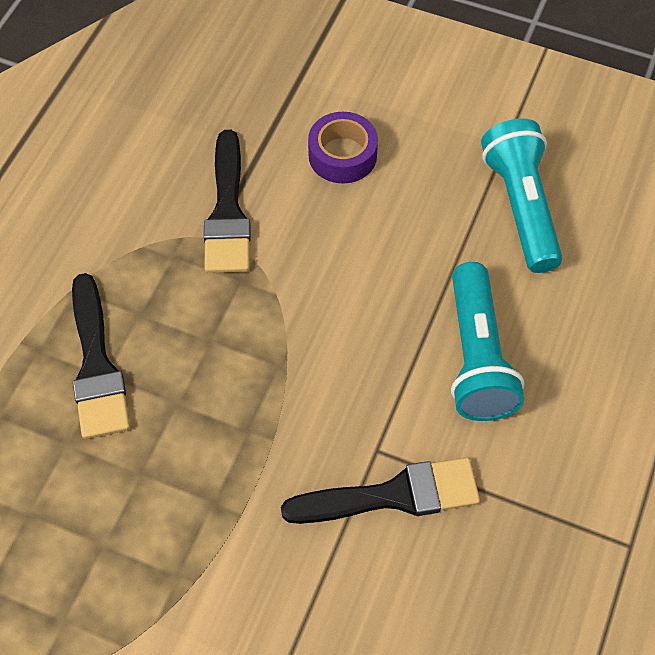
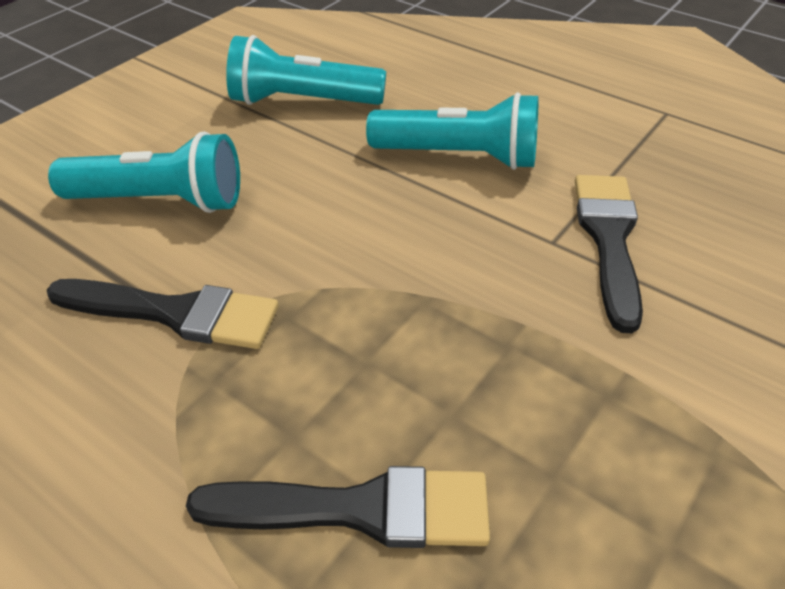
camera: 75 degrees left, 15 degrees down
(342, 155) = (160, 201): purple tape -> turquoise flashlight

